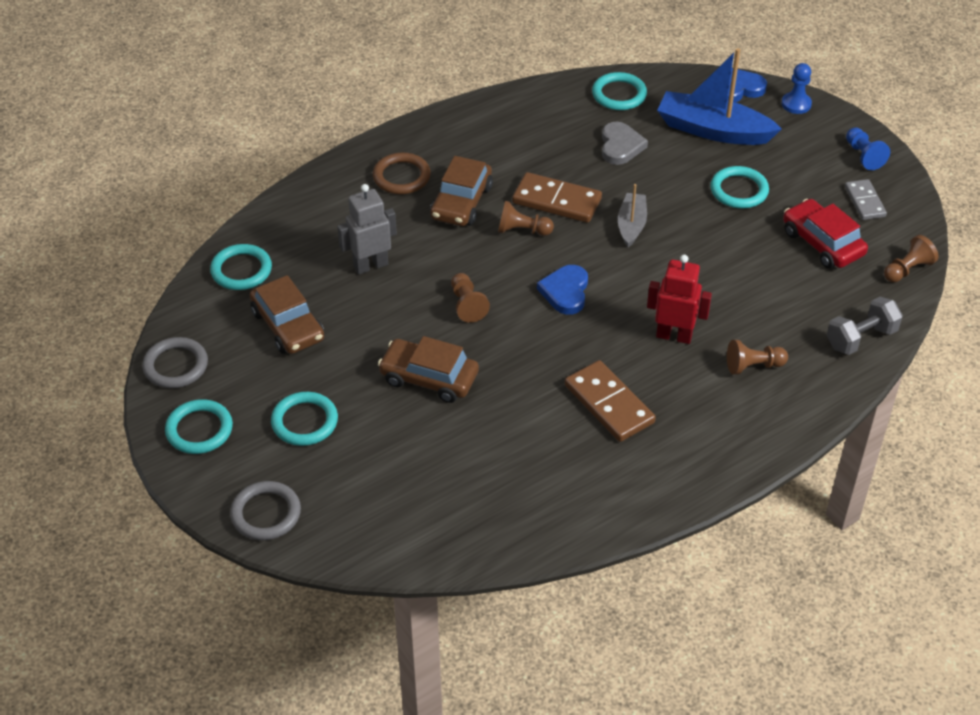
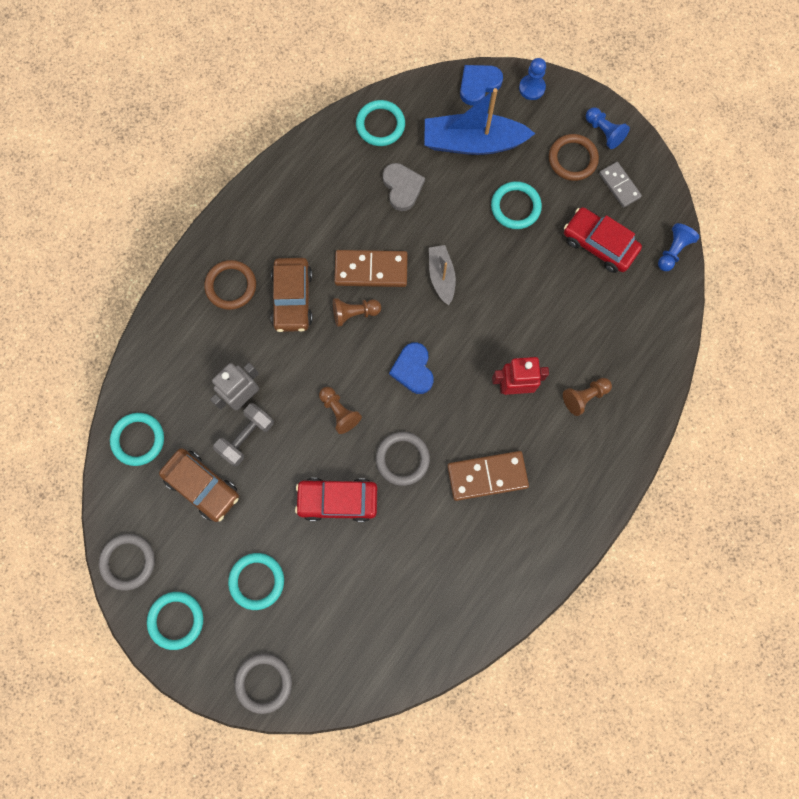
camera: 20 degrees left, 30 degrees up
(429, 378) = (337, 500): brown car -> red car
(518, 363) = (402, 459): none -> grey ring
(609, 404) = (487, 476): brown domino -> brown domino turned 45 degrees counterclockwise
(819, 168) = (572, 159): none -> brown ring
(861, 338) = (657, 338): grey dumbbell -> grey dumbbell (247, 437)
(907, 269) = (672, 251): brown pawn -> blue pawn

